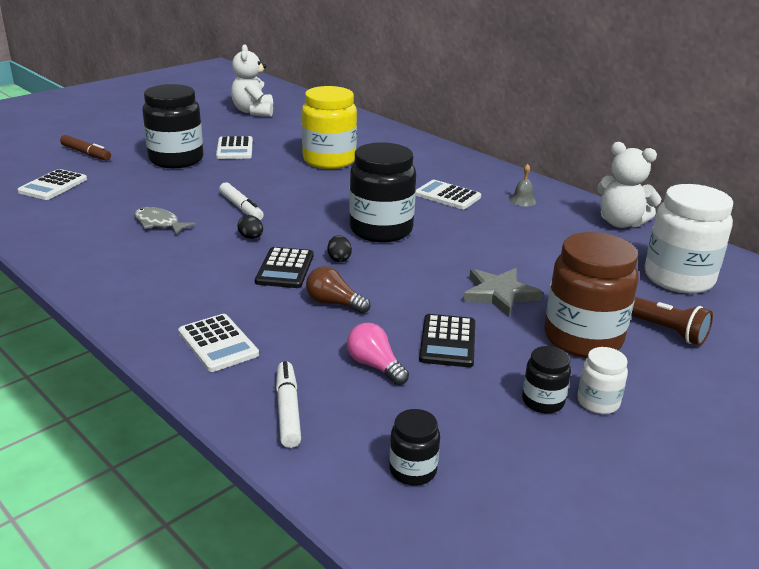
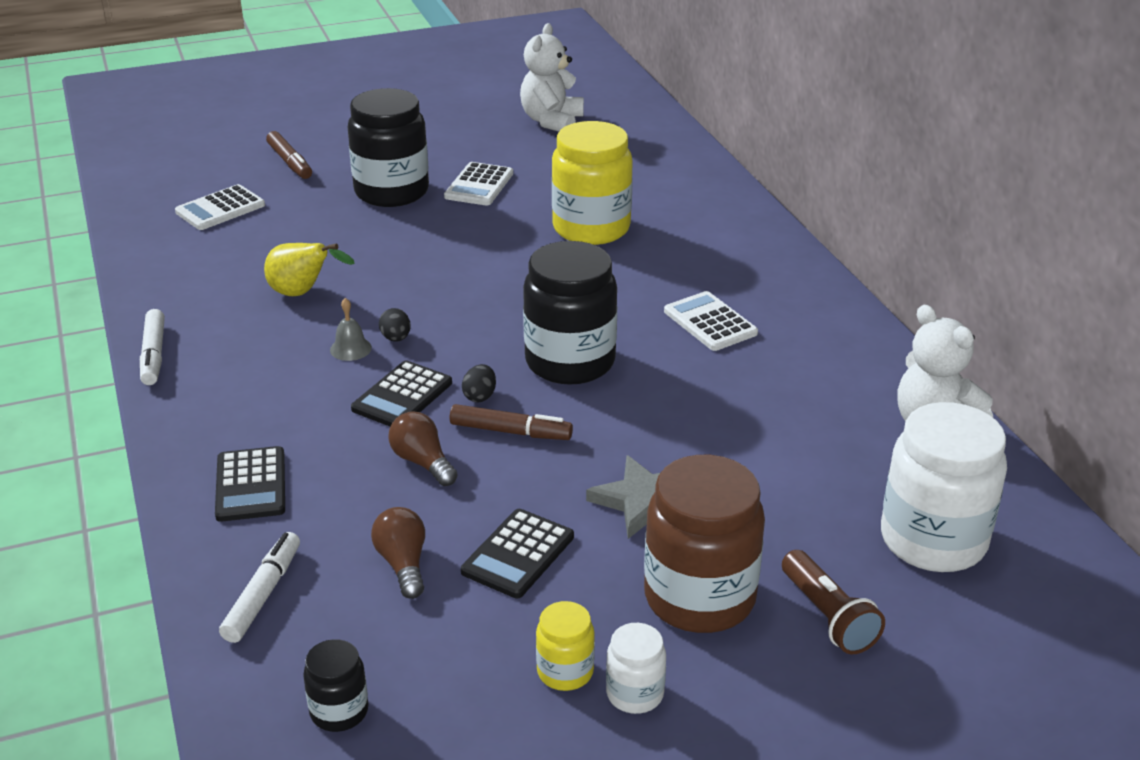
camera: 25 degrees right, 5 degrees up
(159, 223) = (302, 293): grey fish -> yellow pear
(218, 343) = (250, 485): white calculator -> black calculator
(241, 208) = (417, 288): white marker -> white marker (154, 355)
(375, 366) = (403, 564): pink light bulb -> brown light bulb
(378, 274) = (510, 431): none -> brown marker
(522, 200) = (816, 353): grey bell -> grey bell (350, 349)
(543, 401) = (565, 671): black jar -> yellow jar

